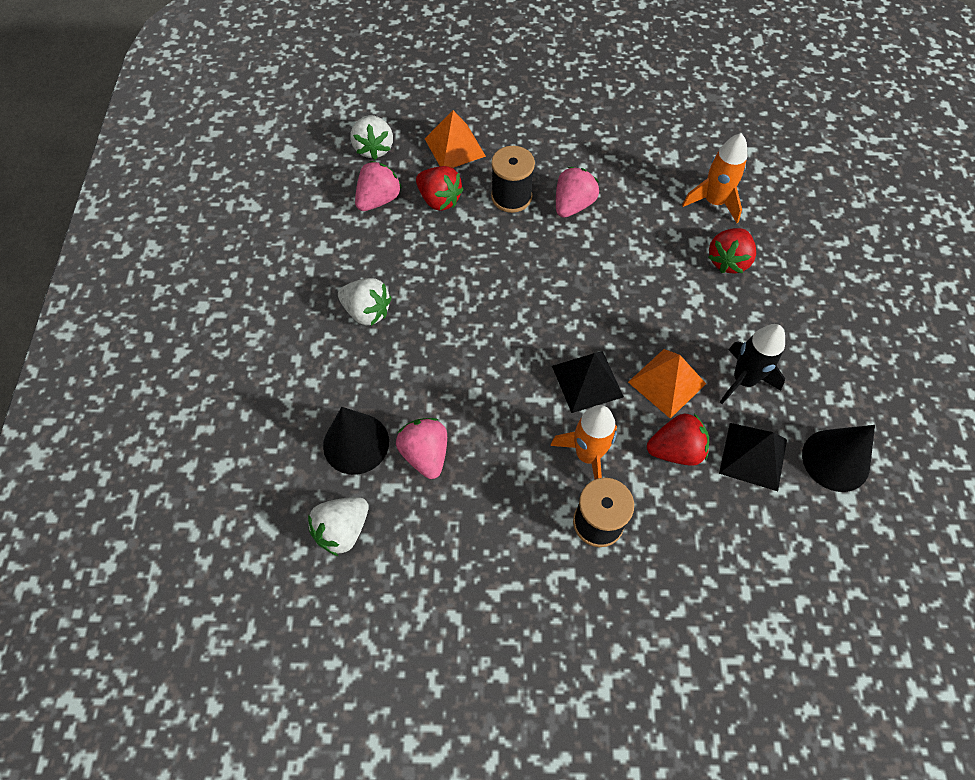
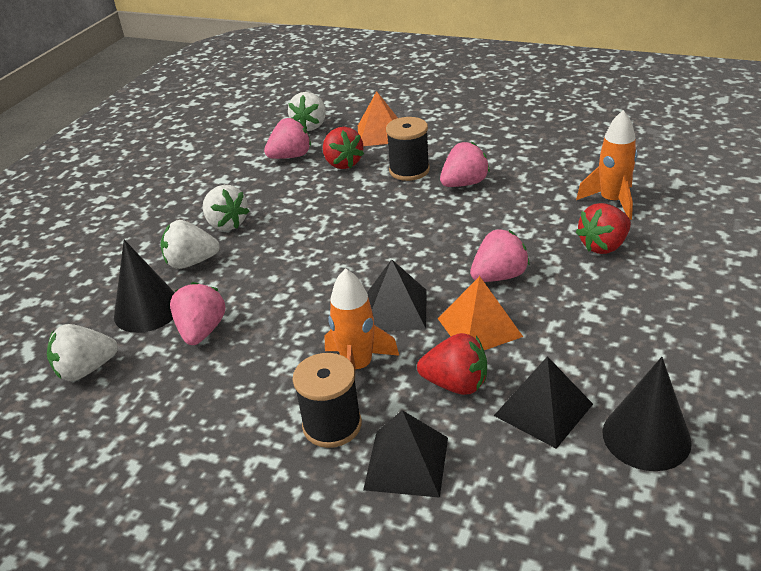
camera: 25 degrees right, 25 degrees down
(362, 372) = (191, 262): none -> white strawberry
(657, 319) = (499, 276): none -> pink strawberry
(675, 541) = (406, 463): none -> black pyramid
(743, 380) = (568, 342): black rocket -> none

